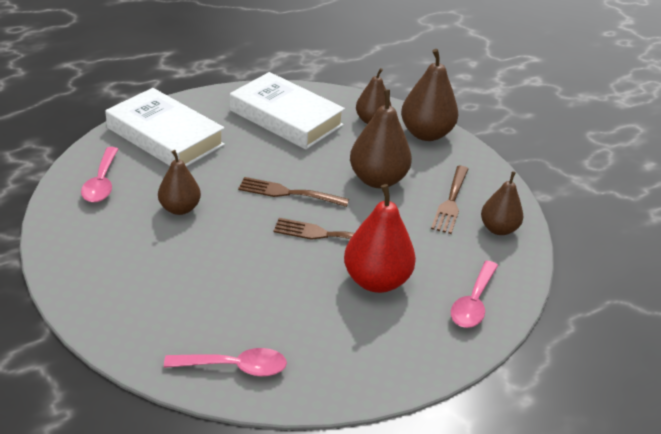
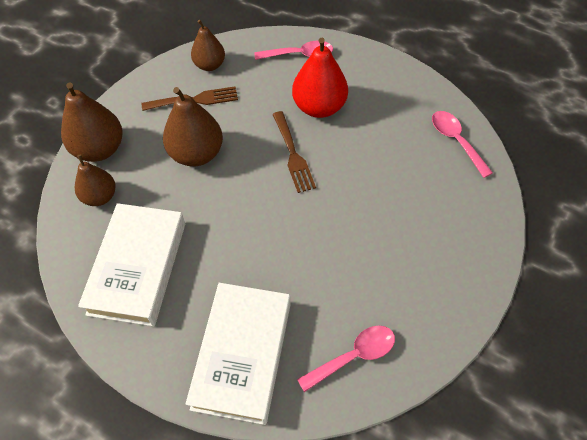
camera: 115 degrees left, 20 degrees up
(180, 208) = (339, 267): brown pear -> none
(288, 193) = (259, 204): brown fork -> none

